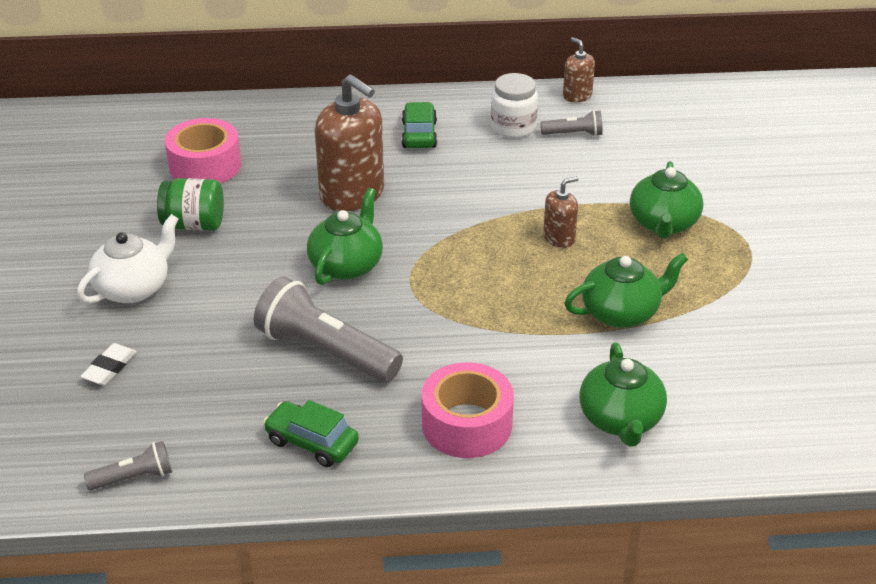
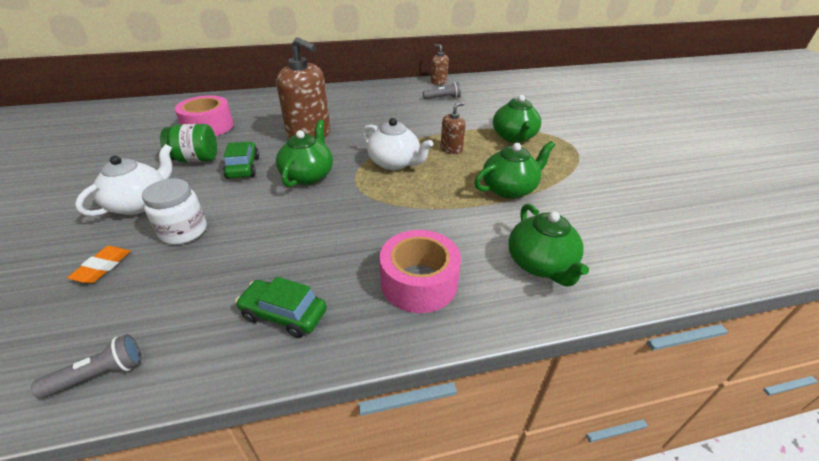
camera: 10 degrees left, 0 degrees up
(109, 368) = (103, 267): white eraser -> orange eraser
(325, 351) = (294, 235): grey flashlight -> none
(419, 134) = (349, 103): green car -> green car (243, 167)
(470, 255) = (394, 163): none -> white teapot
(513, 127) = (406, 97): white jar -> white jar (184, 231)

